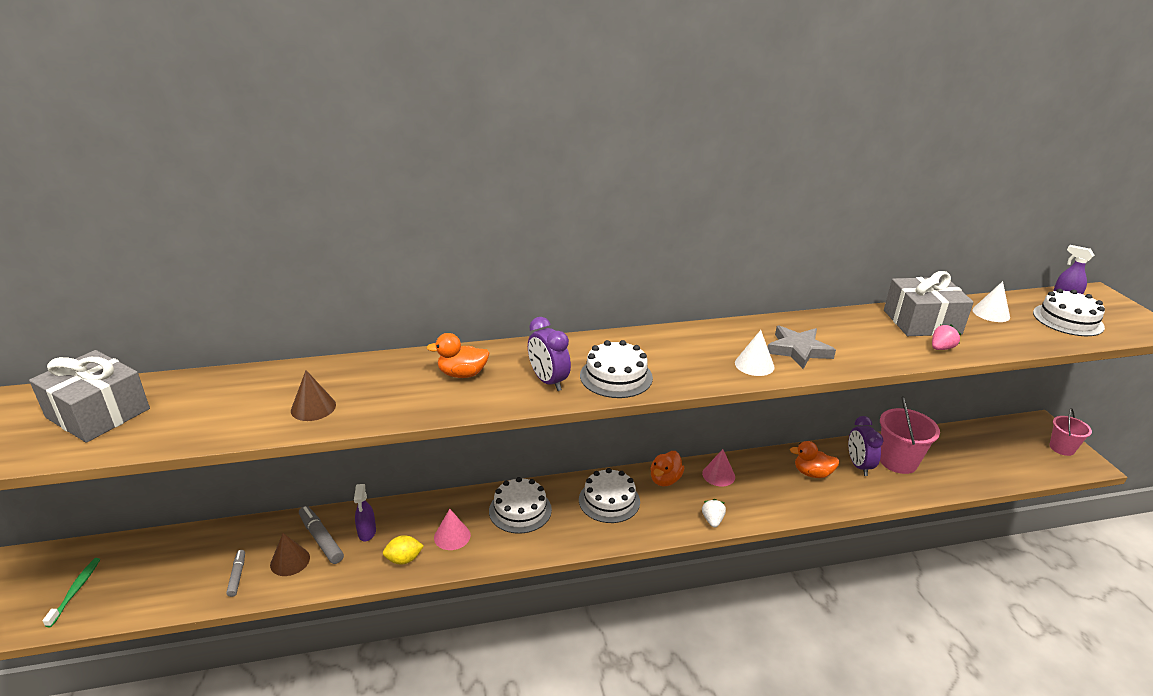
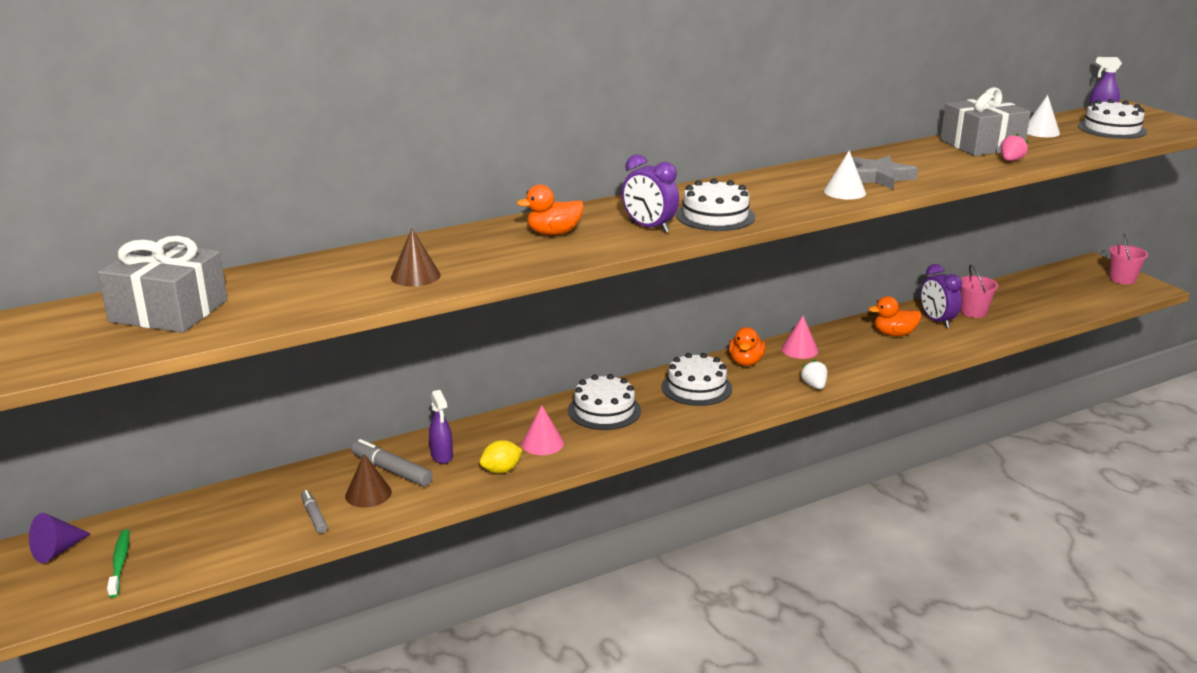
camera: 15 degrees left, 5 degrees down
(43, 566) = (57, 550): none -> purple cone
(898, 461) = (973, 312): pink bucket -> pink bucket, size x0.63

